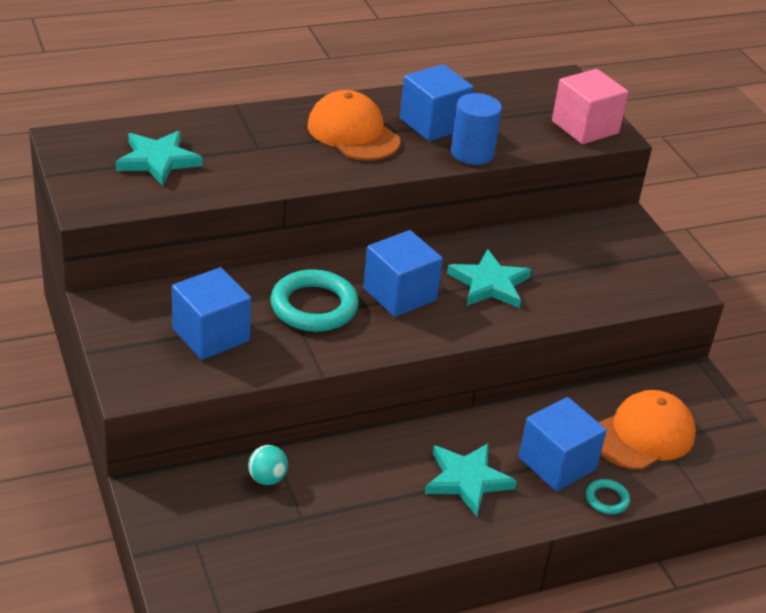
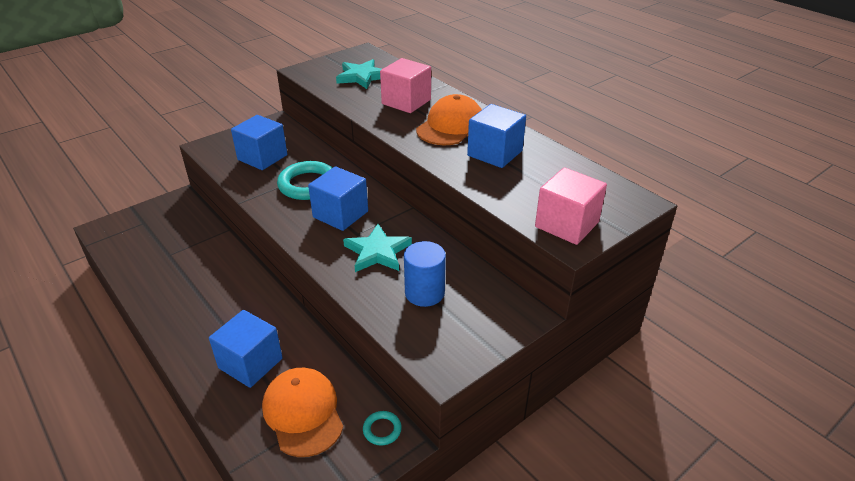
camera: 75 degrees right, 0 degrees up
(265, 146) = (406, 102): none -> pink cube
(267, 478) = (200, 234): turquoise ball -> none
(467, 480) = (219, 318): turquoise star -> none
(472, 153) = (469, 176): blue cylinder -> blue cylinder (424, 293)
(607, 499) = (217, 401): turquoise ring -> turquoise ring (382, 430)
(643, 435) = (303, 413): orange cap -> orange cap turned 150 degrees counterclockwise

